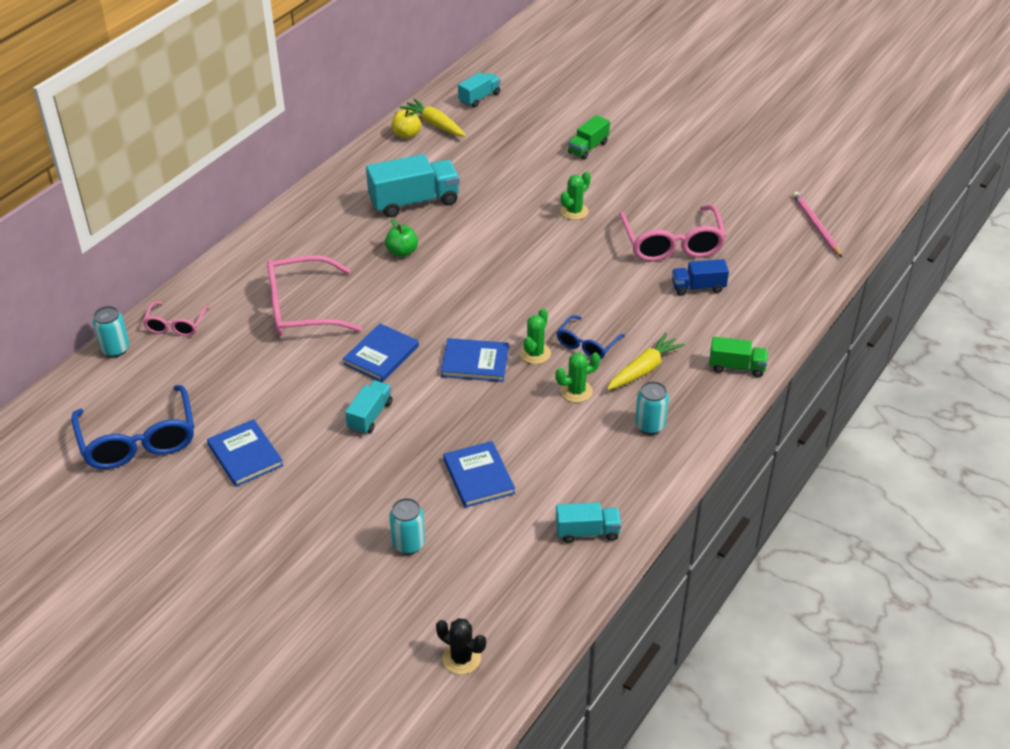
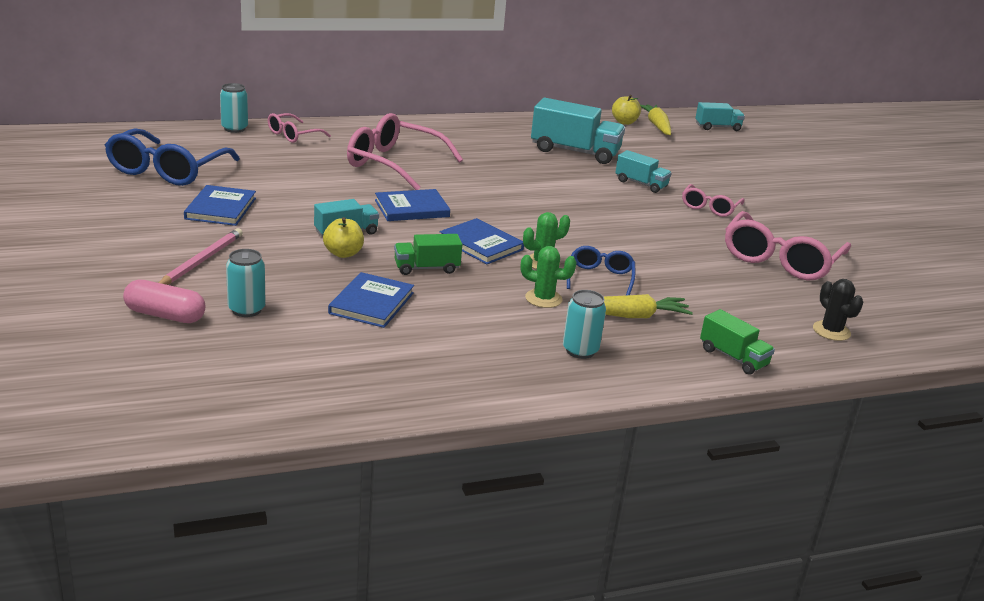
camera: 35 degrees right, 15 degrees down
(364, 590) = (165, 315): none -> pink capsule
(397, 440) = (343, 253): none -> yellow apple
(402, 252) = (521, 169): green apple -> none
(461, 658) = (160, 396): black cactus -> black cactus (831, 331)
(574, 211) = (710, 207): green cactus -> pink glasses
(587, 344) = (600, 278): blue glasses -> blue glasses turned 120 degrees clockwise
(587, 532) = (407, 383): turquoise truck -> turquoise truck (641, 184)
(588, 147) = (779, 182): green truck -> green truck (426, 268)
(698, 287) = (768, 294): blue truck -> none
(816, 226) = (964, 311): pink pencil -> pink pencil (201, 260)

